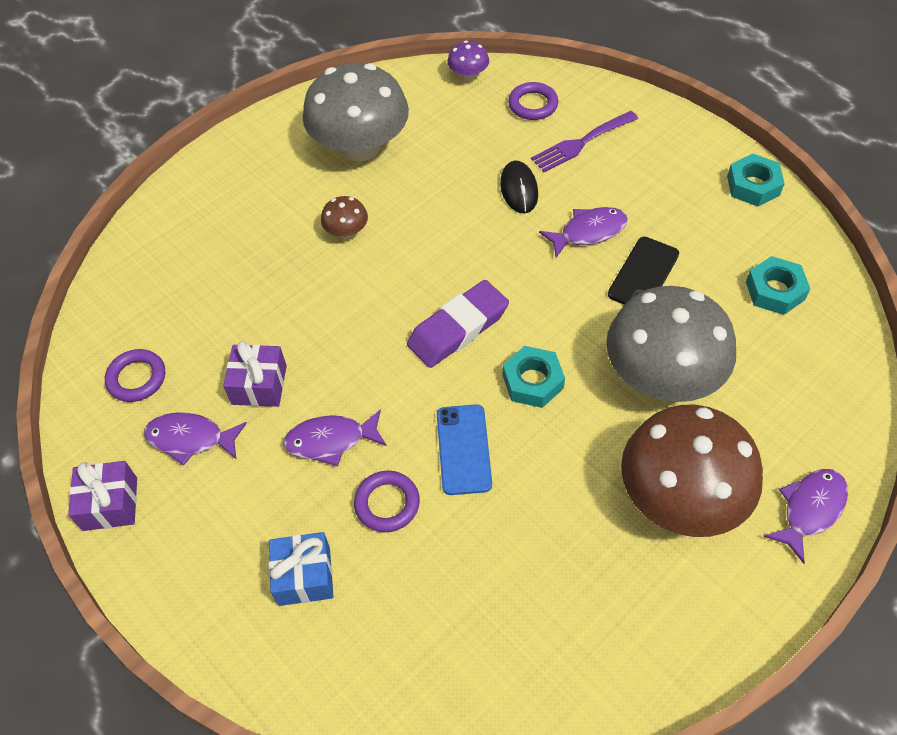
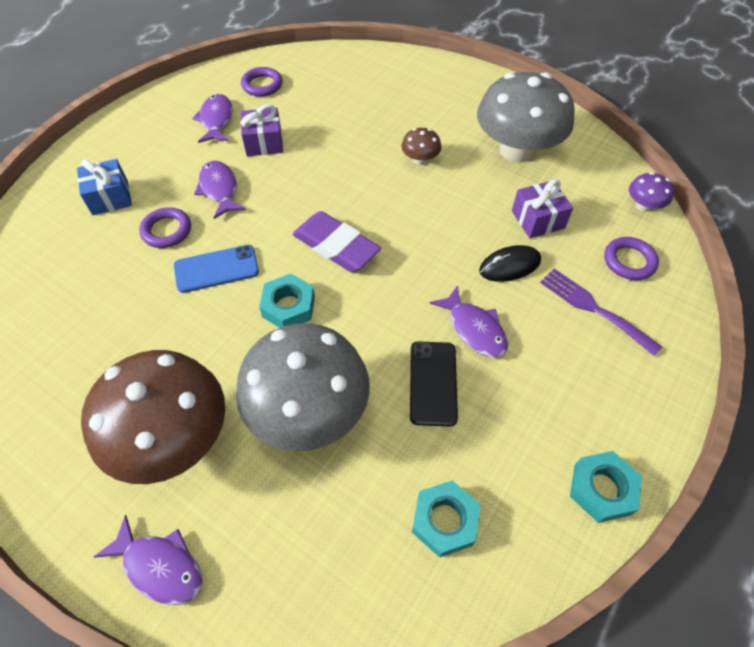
camera: 75 degrees right, 0 degrees up
(110, 504) = (166, 97): purple gift -> purple gift (537, 219)
(643, 274) = (433, 383): black phone -> black phone turned 75 degrees clockwise

